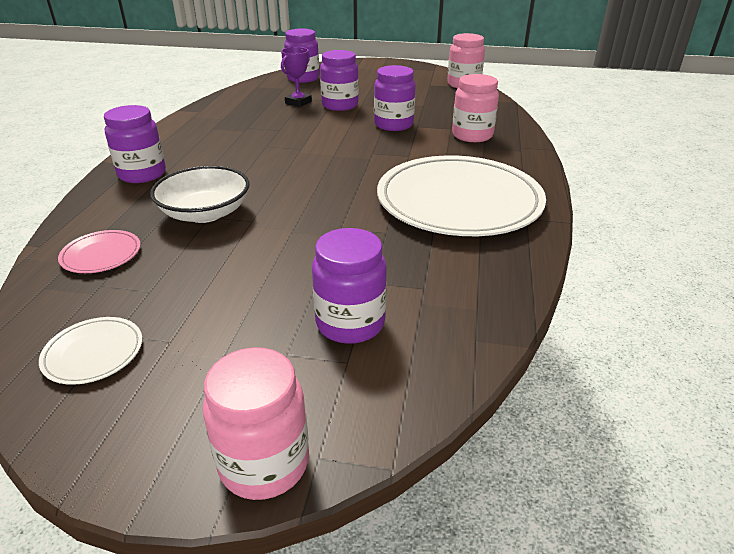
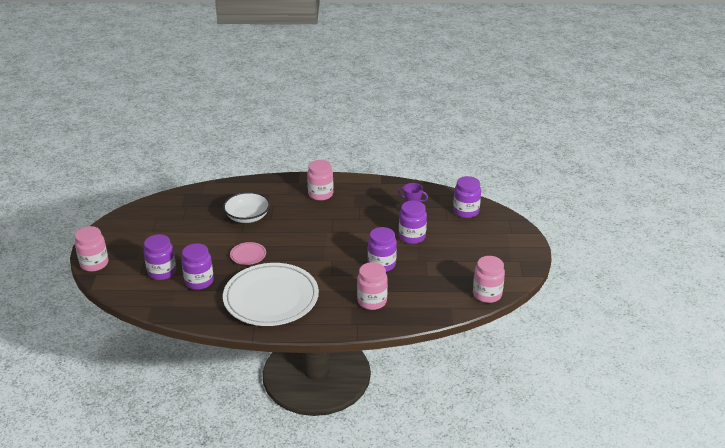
camera: 80 degrees right, 0 degrees up
(93, 353) = (146, 217): white plate -> none
(101, 255) = (208, 199): pink plate -> pink plate (248, 255)
(142, 174) = (286, 188): purple jar -> purple jar (199, 281)
(190, 149) = (320, 194): none -> pink jar

